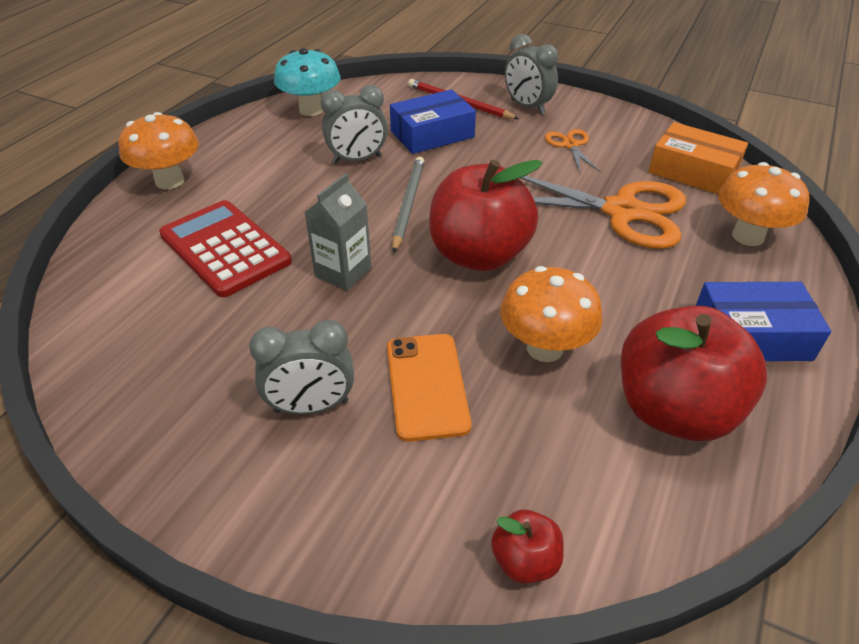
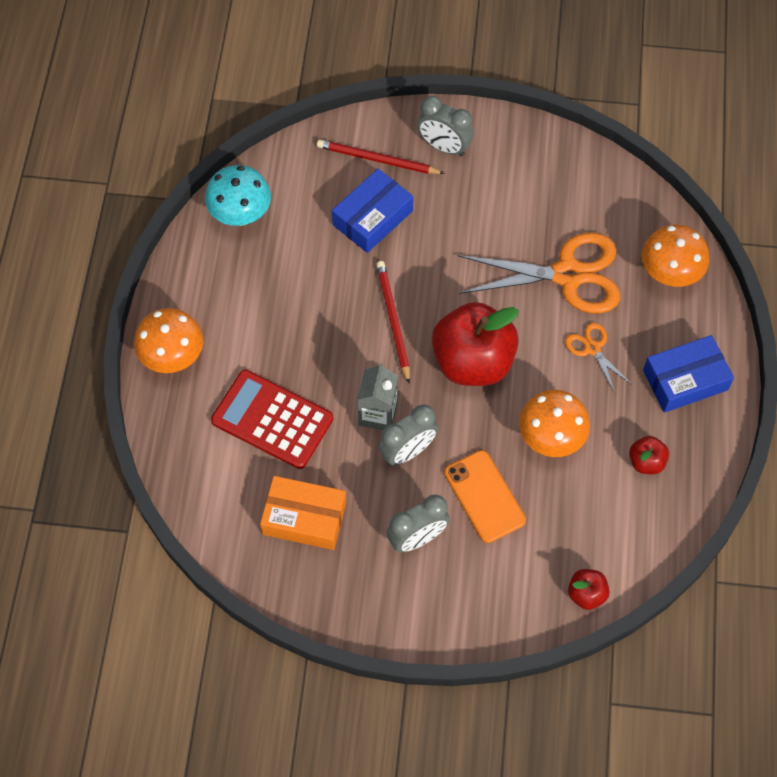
camera: 20 degrees left, 20 degrees up
(357, 159) = (322, 276): grey clock -> grey clock (407, 451)
(408, 204) = (393, 321): grey pencil -> red pencil
(570, 145) = (501, 196): orange scissors -> orange scissors (592, 348)
(674, 410) = (646, 462): red apple -> red apple, size x0.45
(693, 171) = (614, 202): orange box -> orange box (304, 518)

